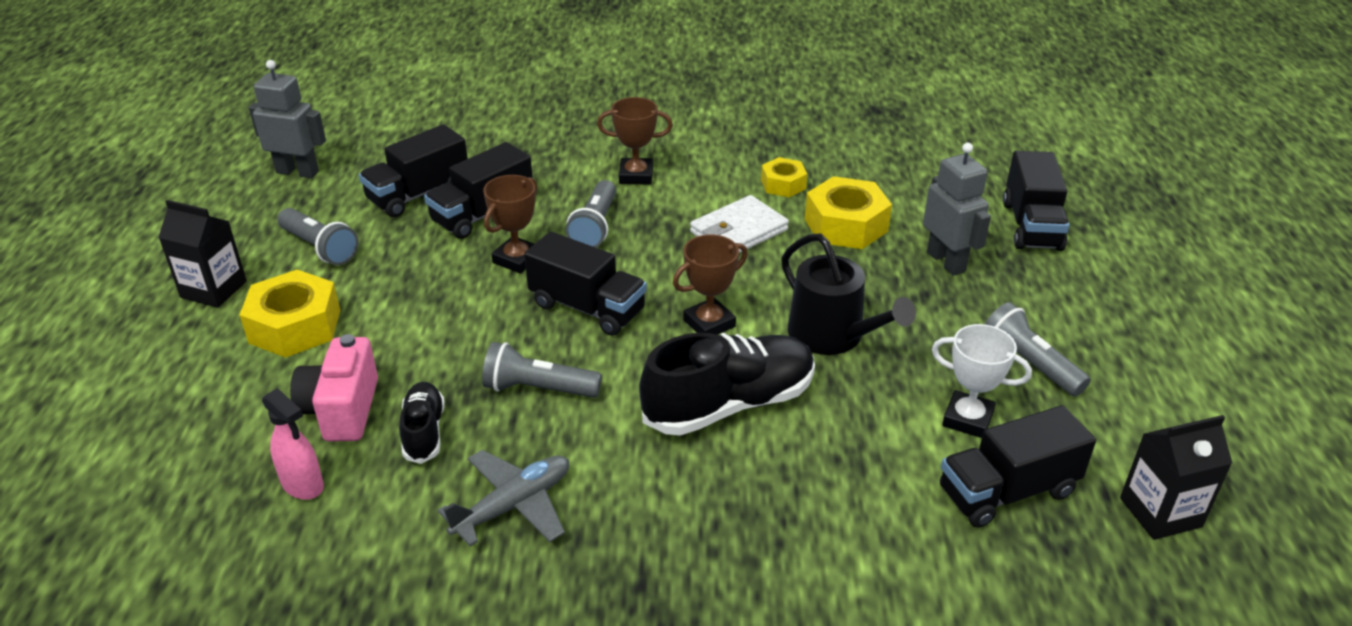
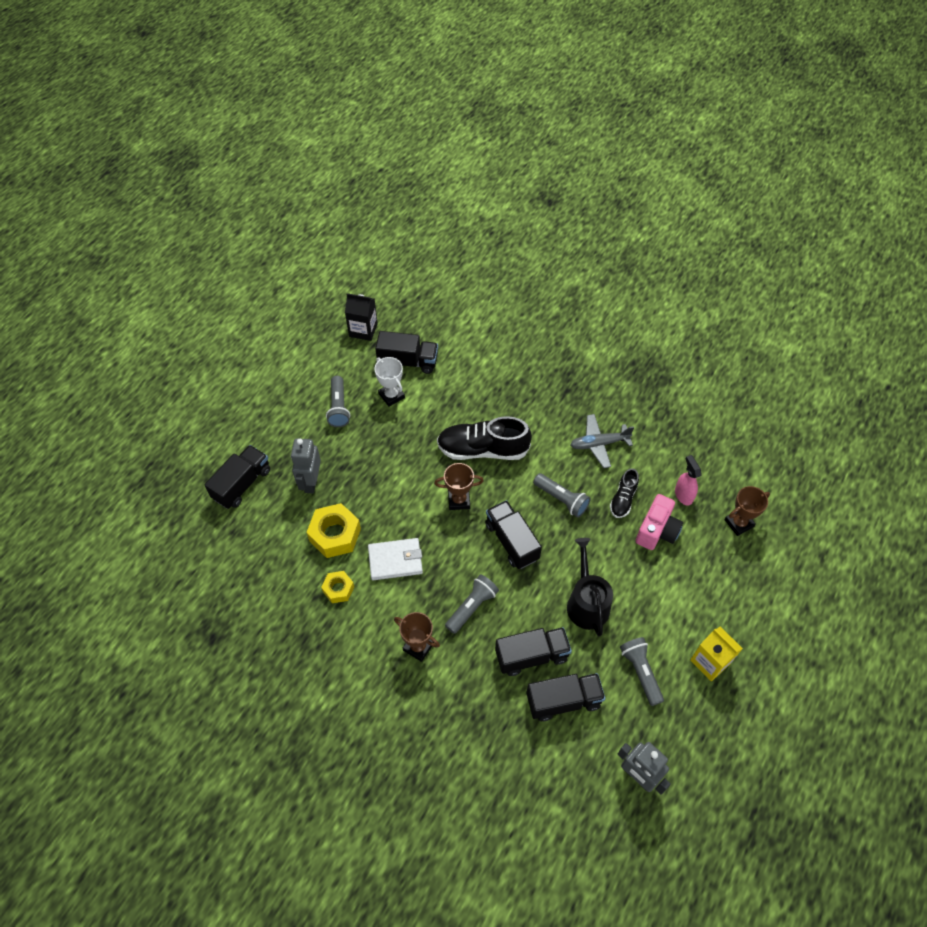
camera: 150 degrees left, 20 degrees up
(214, 289) = (710, 662): black carton -> yellow carton
(295, 326) = (668, 604): yellow nut -> none
(517, 259) = (530, 600): brown trophy -> brown trophy (738, 523)
(833, 336) = (408, 464): black watering can -> black watering can (586, 602)

